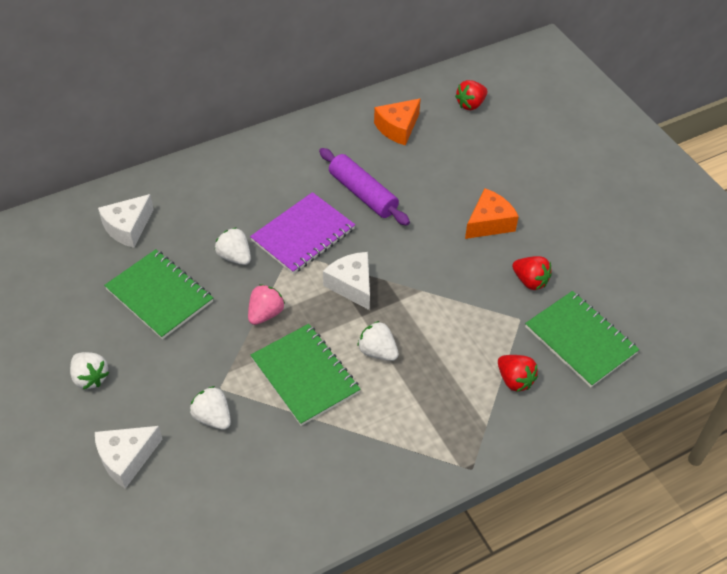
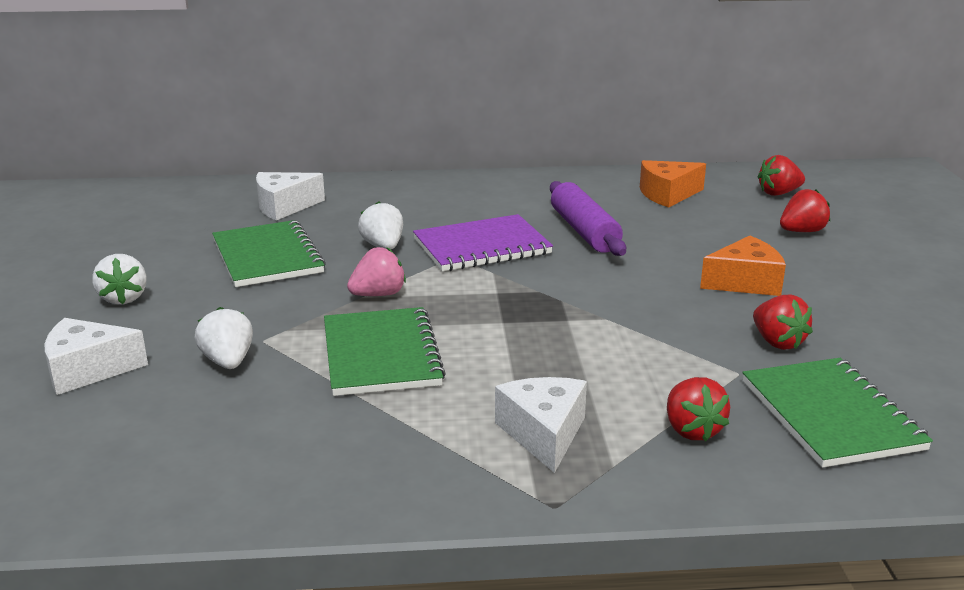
camera: 25 degrees right, 25 degrees down
(352, 285) = (511, 295): white cheese -> white cheese (543, 434)
(377, 351) = (499, 356): white strawberry -> none
(502, 151) = (801, 231): none -> red strawberry

